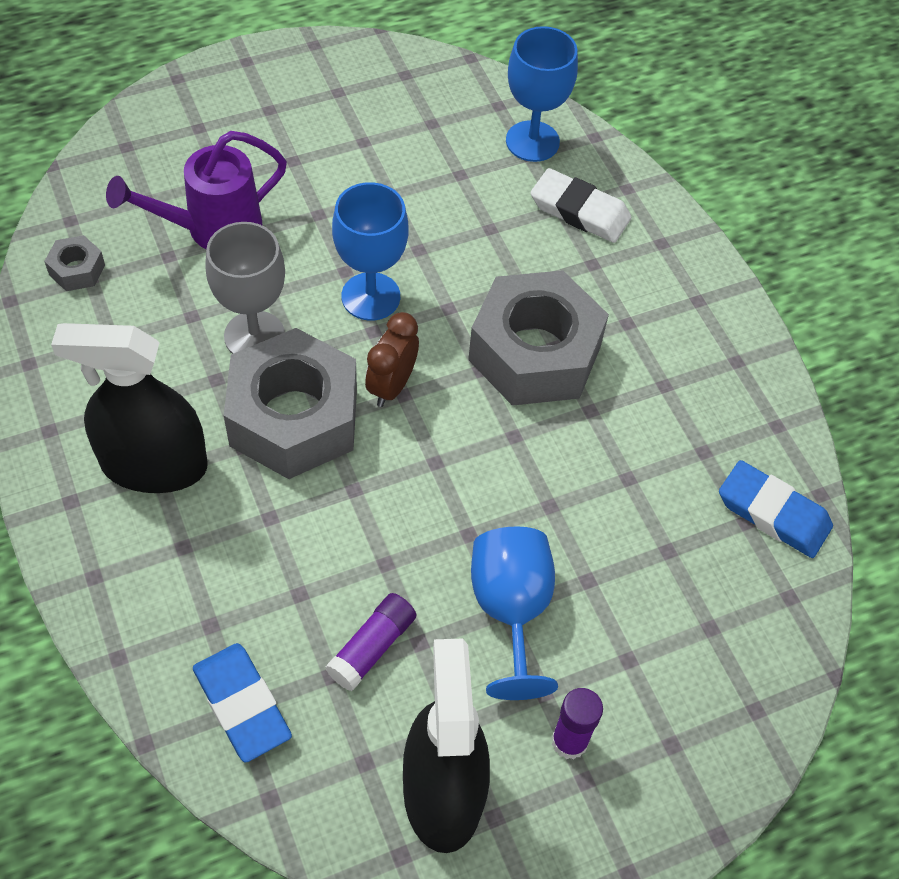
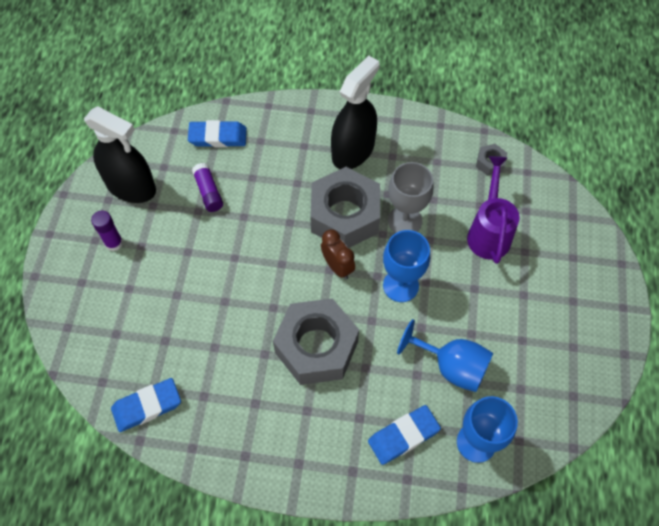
camera: 125 degrees right, 5 degrees up
(511, 610) = (186, 254): blue goblet -> blue goblet (451, 366)
(579, 211) = (403, 436): white eraser -> blue eraser

